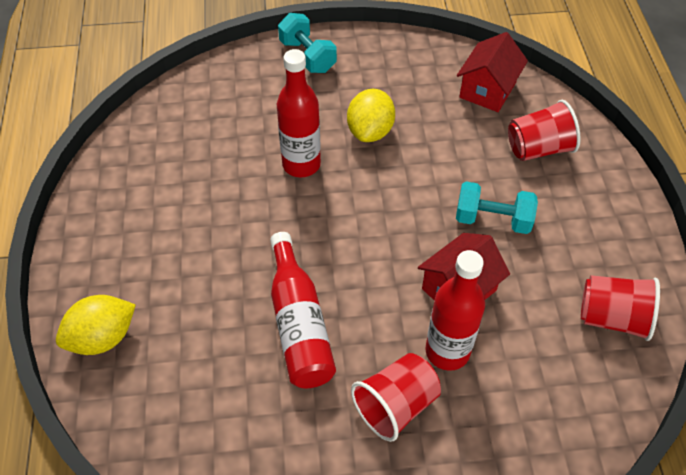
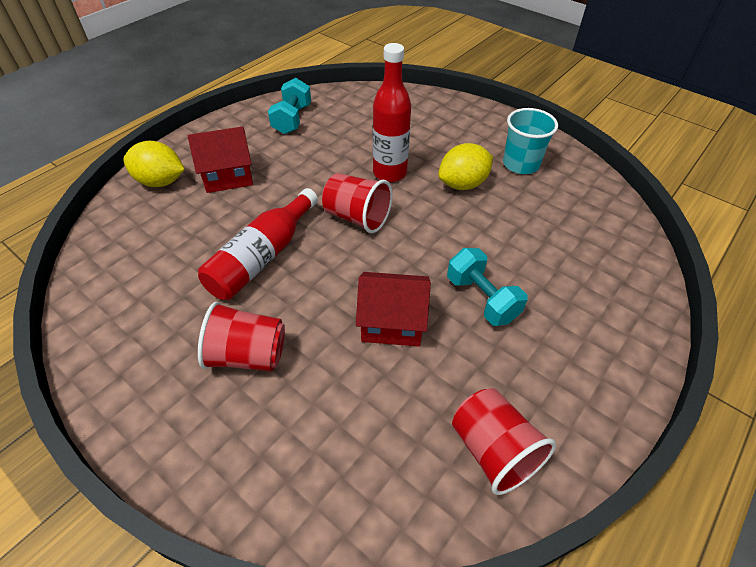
camera: 45 degrees right, 5 degrees down
(307, 56) = (477, 119): turquoise dumbbell -> turquoise dumbbell (292, 119)
(391, 79) = (520, 164): none -> turquoise cup
(447, 351) = (328, 354): red bottle -> none
(487, 90) = (592, 215): red house -> red house (228, 176)
(538, 148) = (587, 280): red cup -> red cup (357, 217)

